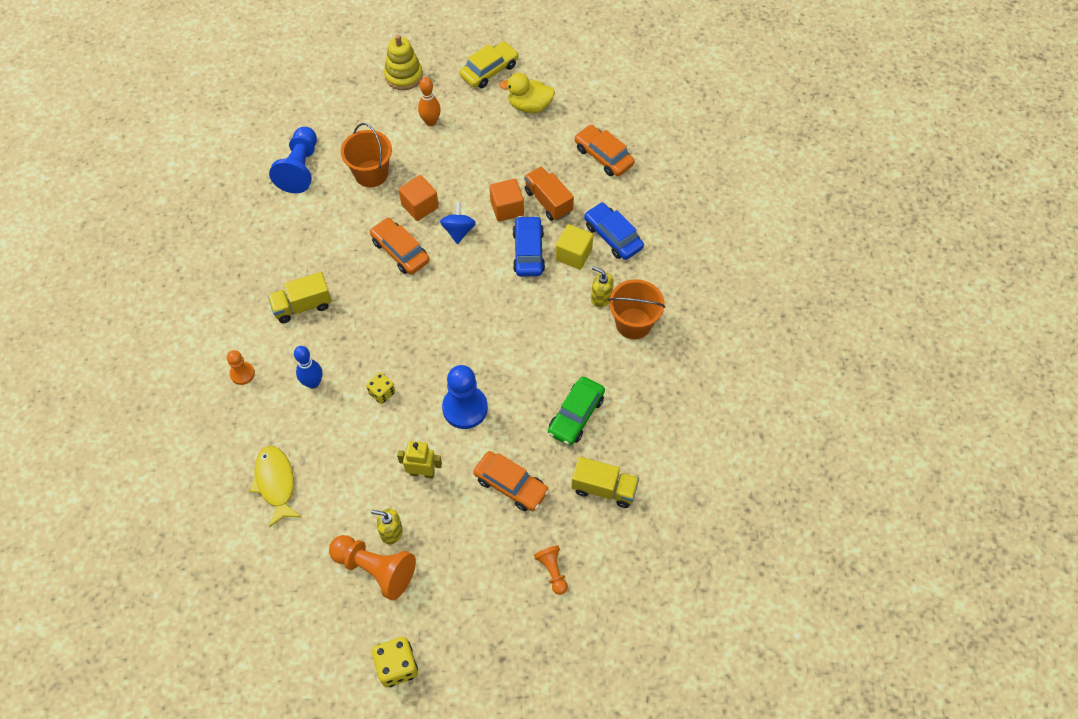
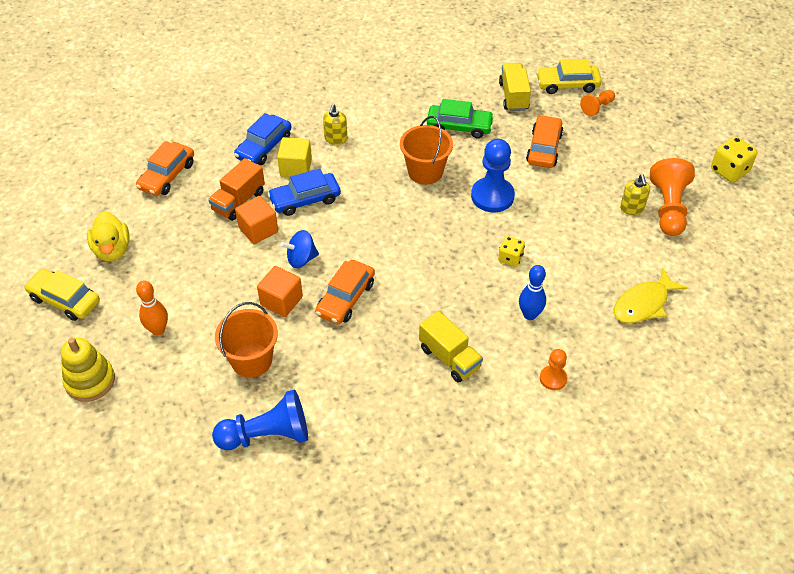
camera: 110 degrees left, 10 degrees down
(422, 472) = (568, 205): yellow robot -> none
(603, 556) = (567, 84): none -> yellow car
(633, 323) = (353, 113): orange bucket -> orange bucket (425, 172)

